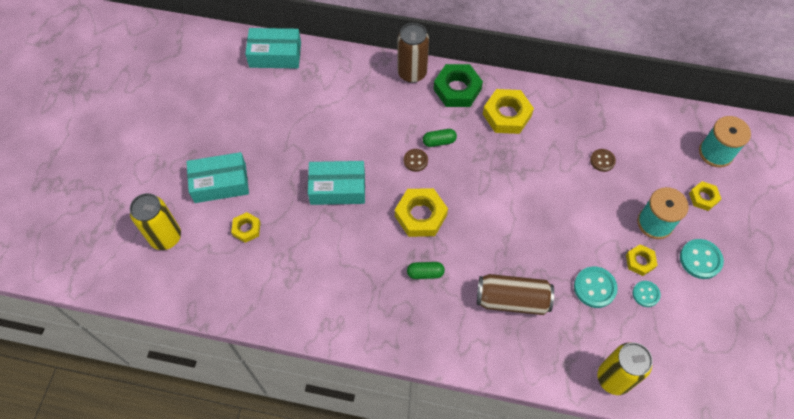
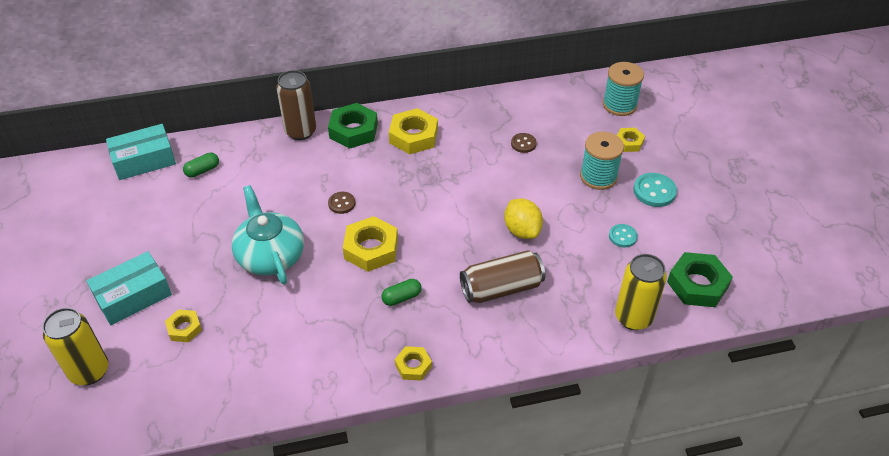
camera: 25 degrees left, 15 degrees down
(337, 188) = (270, 255): turquoise box -> turquoise teapot
(439, 141) = (357, 179): green capsule -> green capsule (202, 170)
(557, 250) = (522, 230): none -> yellow lemon
(594, 288) = (573, 248): turquoise button -> none
(640, 261) = (602, 212): yellow nut -> yellow nut (413, 366)
(690, 371) = (697, 284): none -> green nut

